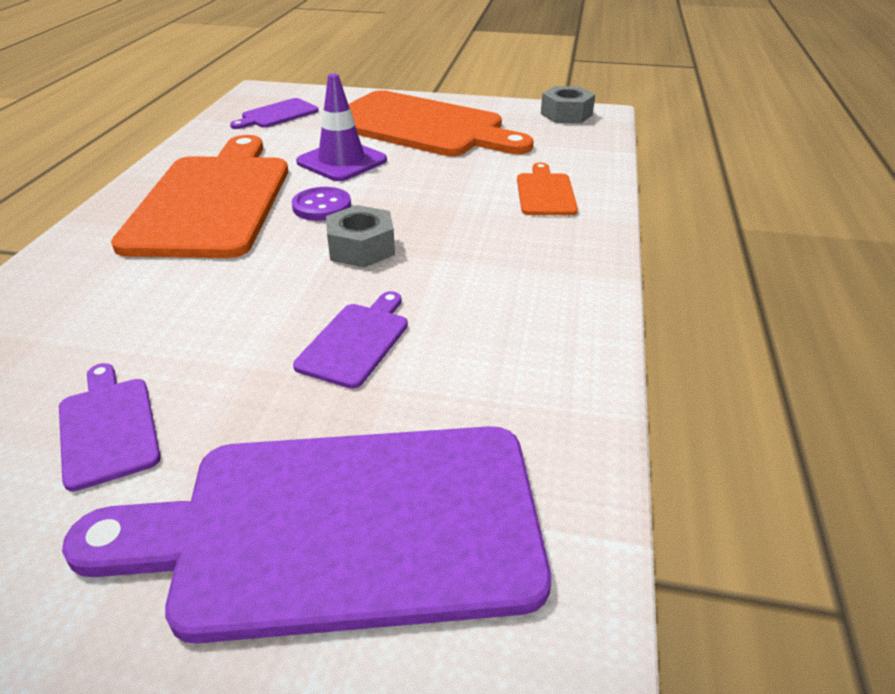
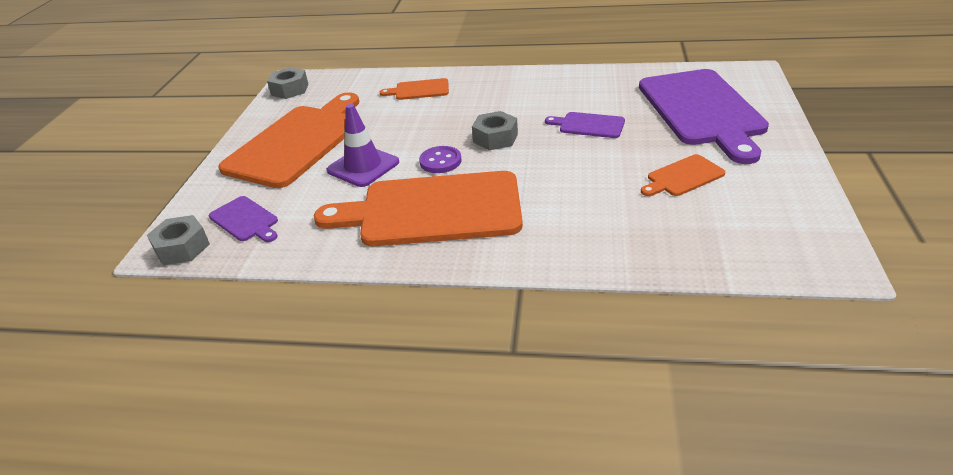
camera: 90 degrees left, 0 degrees up
(108, 427) = (683, 177): purple cutting board -> orange cutting board
(254, 96) = (182, 248): none -> grey nut

